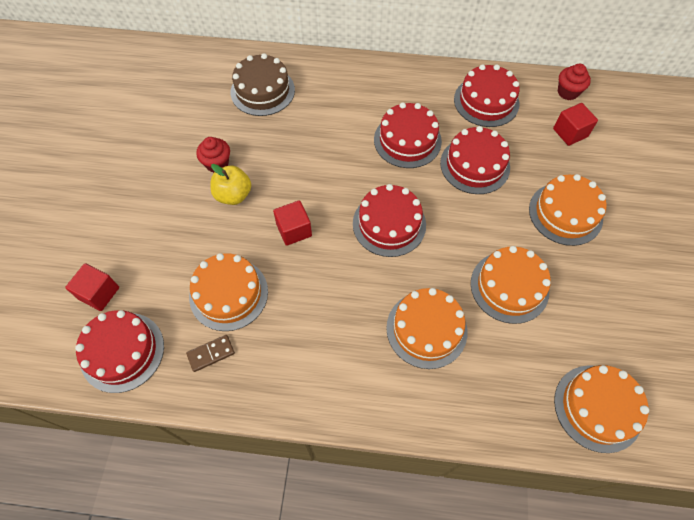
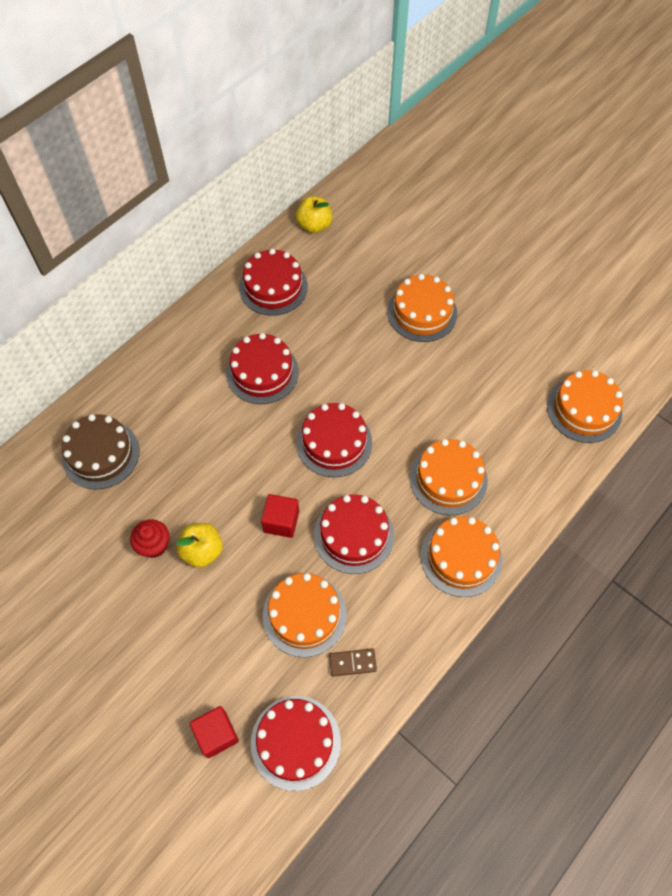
camera: 55 degrees left, 0 degrees up
(211, 354) = (352, 663): brown domino -> brown domino turned 75 degrees clockwise
(475, 165) = (328, 341): red cake -> red cake (354, 535)
(509, 287) = (454, 396): orange cake -> orange cake (461, 557)
(567, 92) = (314, 225): red cupcake -> yellow apple
(570, 133) = (353, 254): red cube -> none

